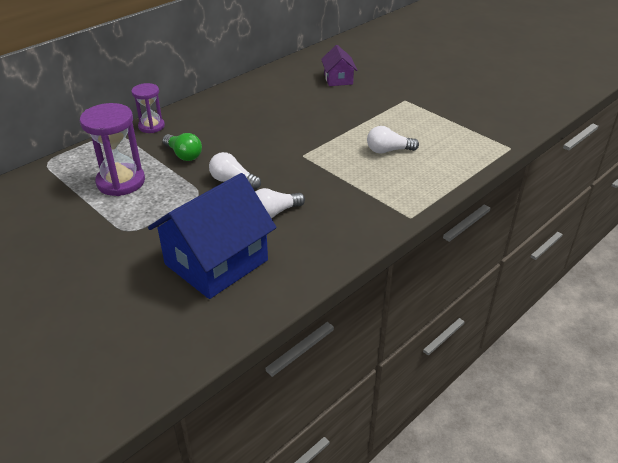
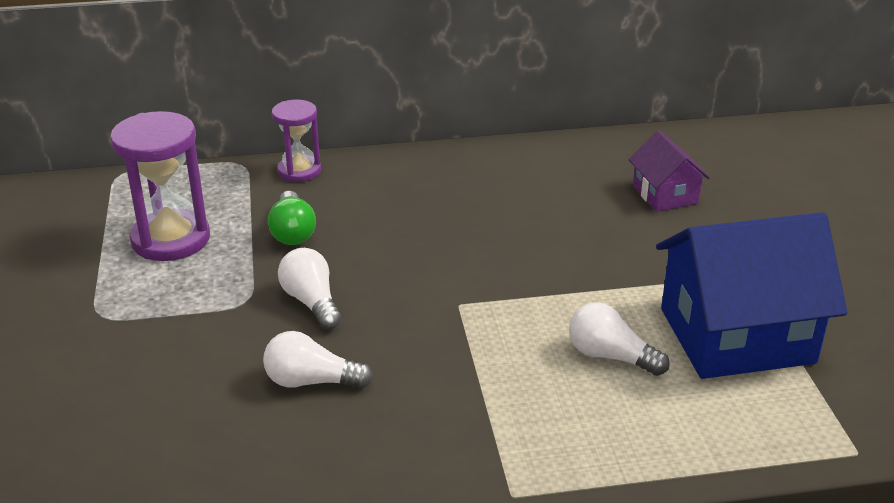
camera: 35 degrees right, 5 degrees down
(216, 262) = (149, 420): blue house -> blue house (736, 335)
(338, 79) = (665, 194): purple house -> purple house turned 45 degrees counterclockwise

